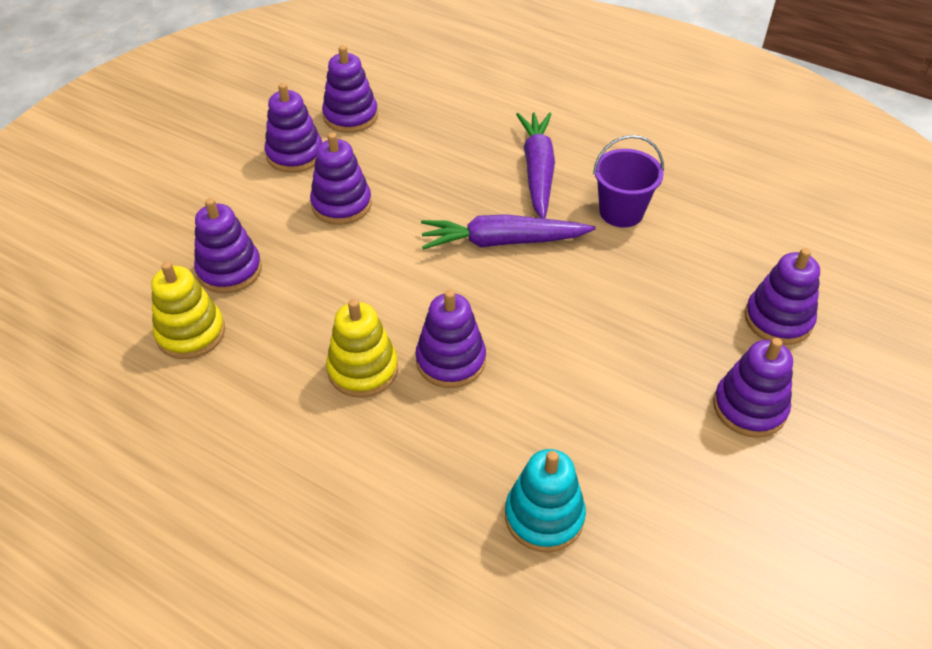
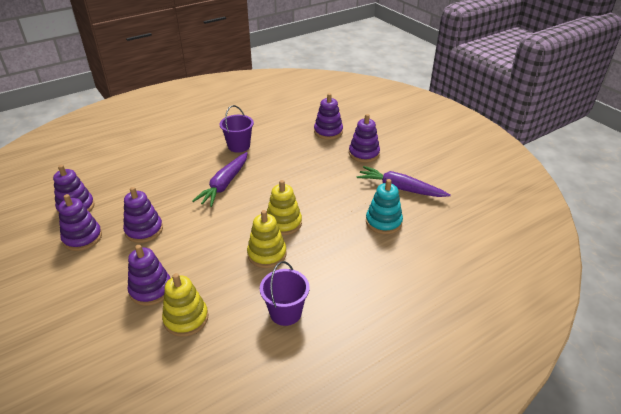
camera: 65 degrees left, 10 degrees down
(245, 447) = (285, 312): none -> purple bucket
(451, 360) = (283, 223): purple stacking toy -> yellow stacking toy
(537, 171) = (189, 159): purple carrot -> purple carrot (400, 188)

